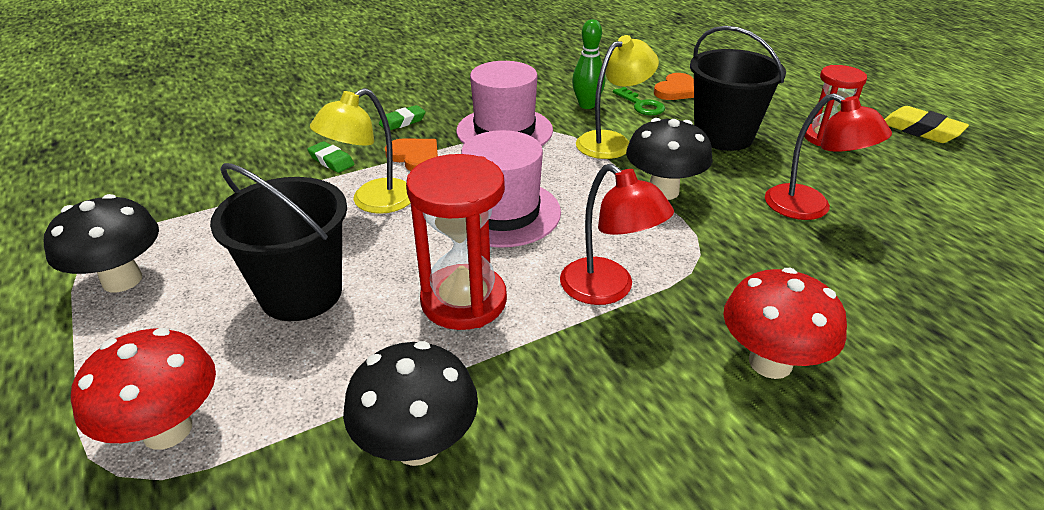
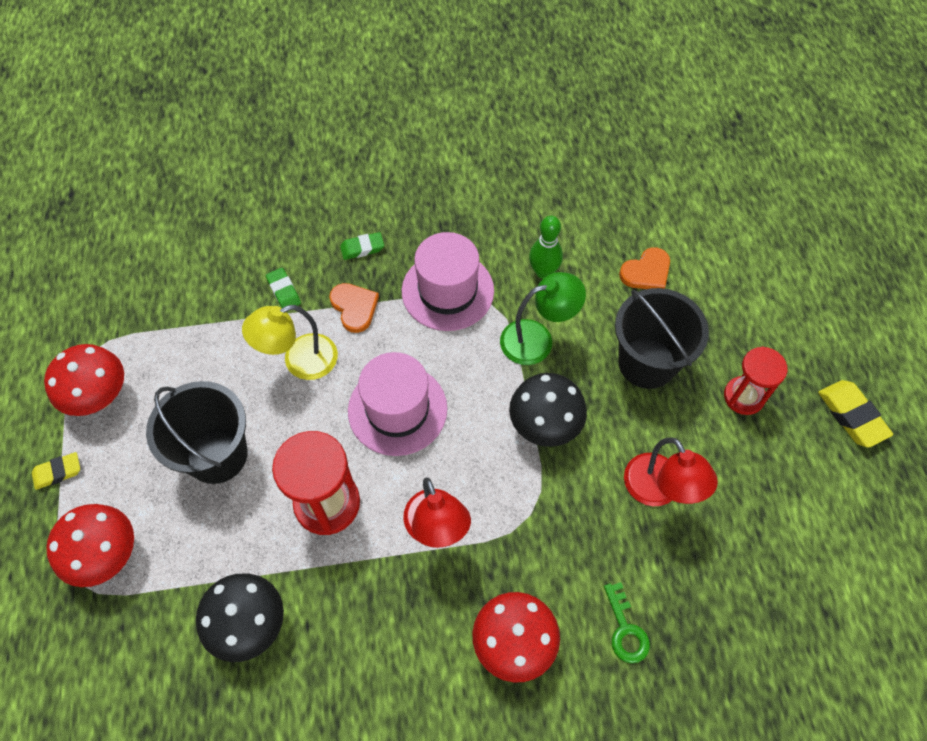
camera: 20 degrees right, 25 degrees up
(69, 362) = (58, 472): none -> yellow eraser
(122, 280) = (100, 397): black mushroom -> red mushroom
(612, 142) = (537, 339): yellow lamp -> green lamp
(641, 105) = (596, 287): green key -> green key (625, 630)

